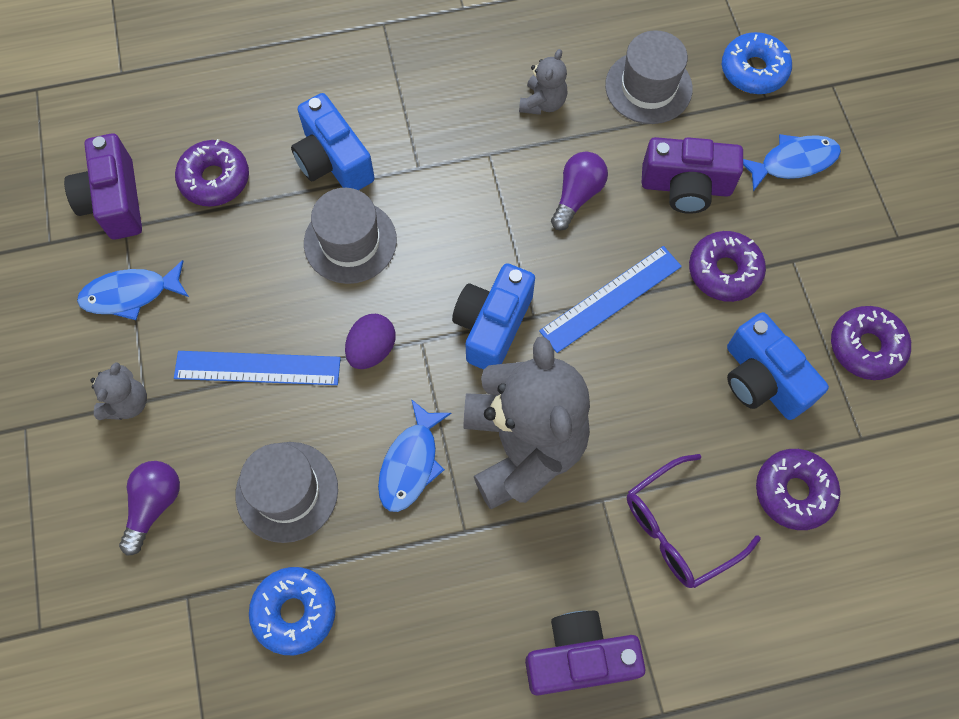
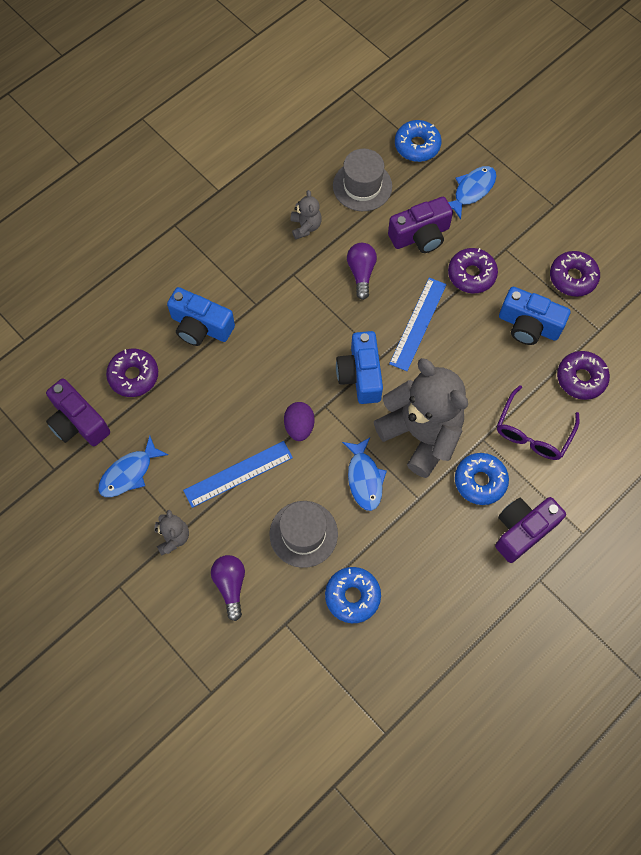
camera: 30 degrees left, 0 degrees up
(350, 242) = (244, 370): grey hat -> none
(563, 555) = (480, 481): none -> blue donut

